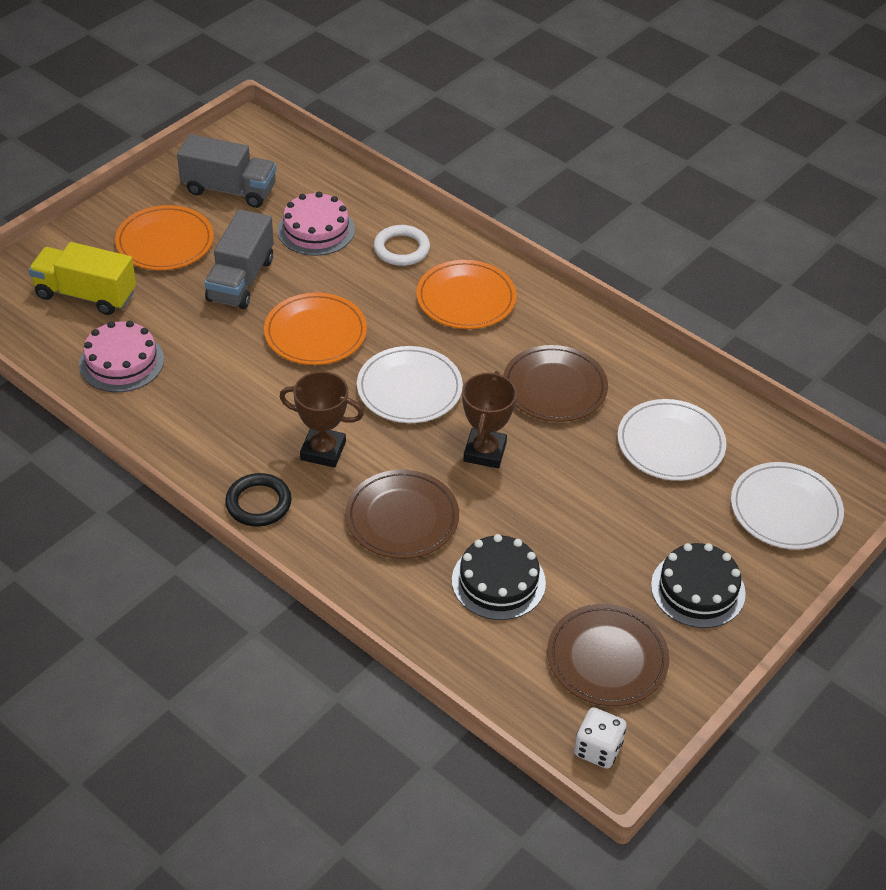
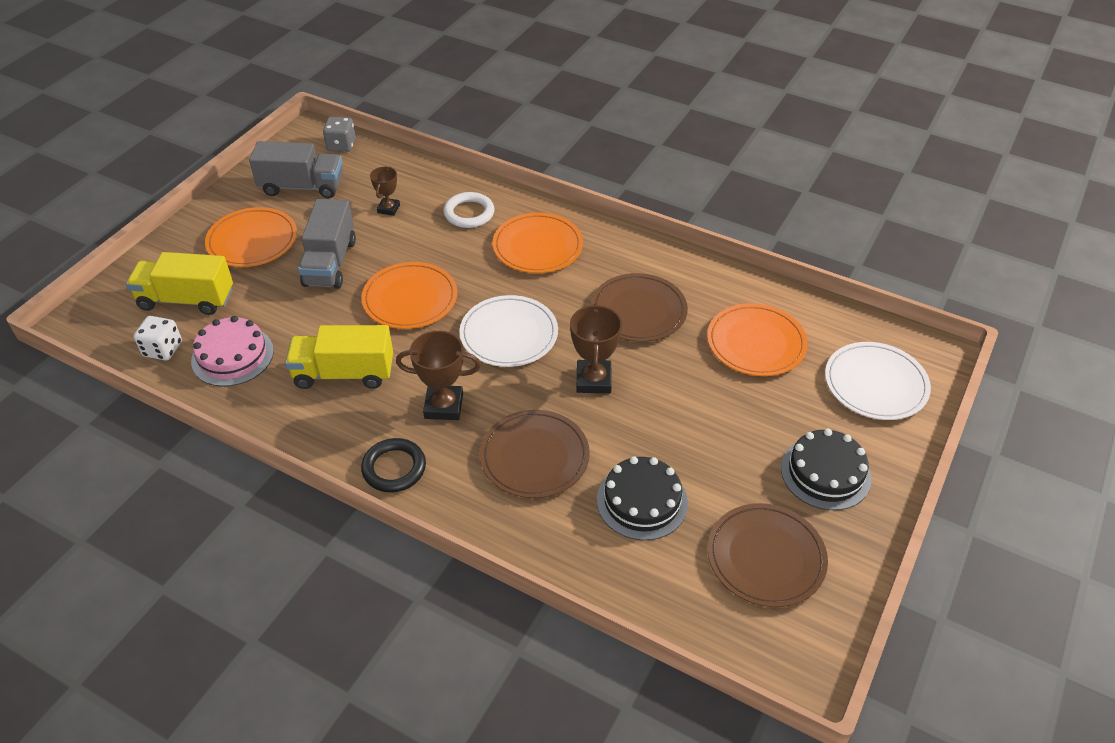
camera: 10 degrees left, 0 degrees up
(229, 399) = (344, 373): none -> yellow truck
(281, 148) = (341, 145): none -> grey dice
(316, 230) = (388, 209): pink cake -> brown trophy
(598, 749) = (787, 652): white dice -> white dice (163, 349)
(670, 443) = (756, 343): white plate -> orange plate

